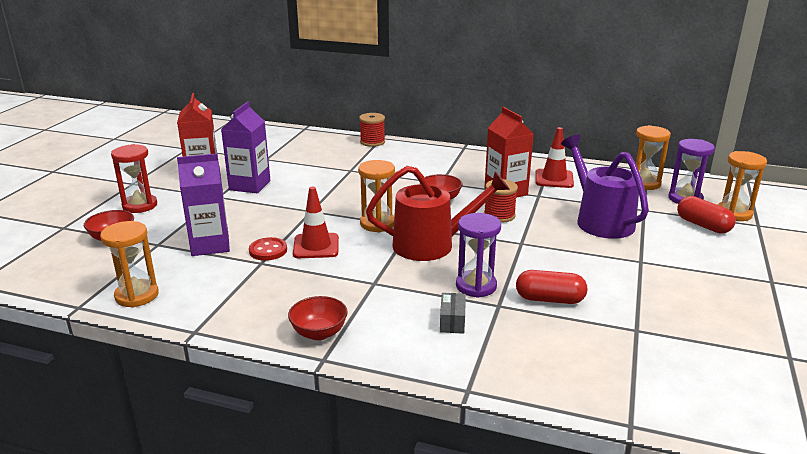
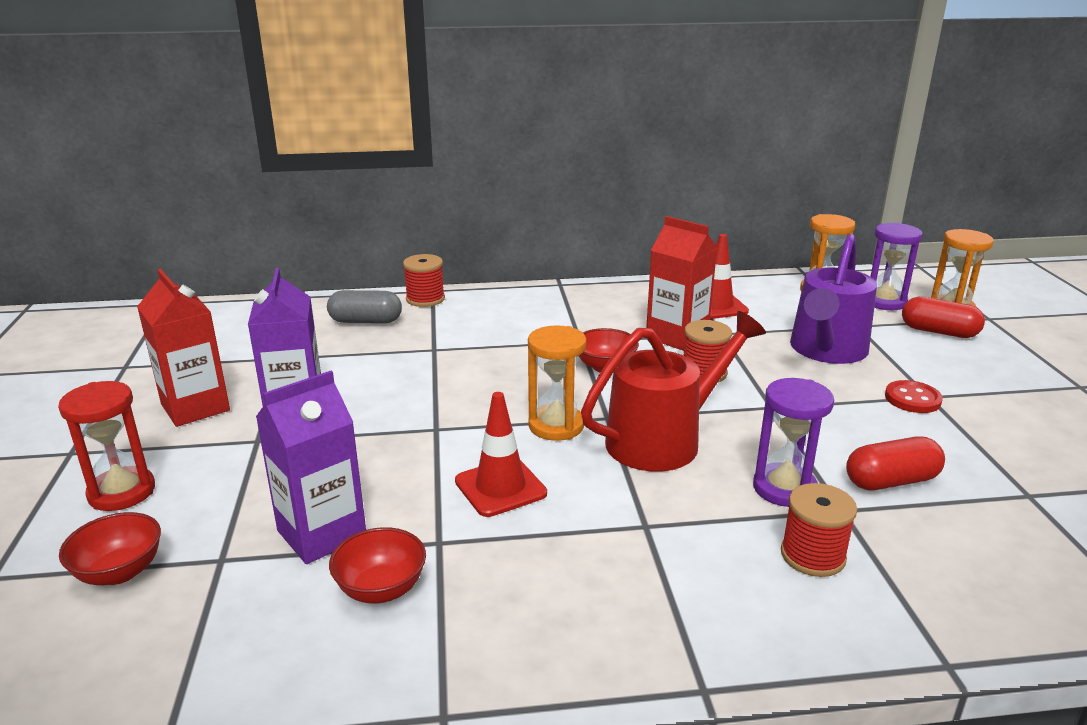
camera: 25 degrees left, 0 degrees up
(137, 295) = (269, 677): orange hourglass -> none
(268, 250) = (431, 516): red button -> red button (912, 399)
(319, 333) = (651, 642): red bowl -> red bowl (381, 589)
(327, 148) = (366, 321): none -> grey capsule
(452, 321) = (812, 556): grey box -> red spool
(599, 220) = (826, 351): purple watering can -> purple watering can turned 105 degrees counterclockwise

